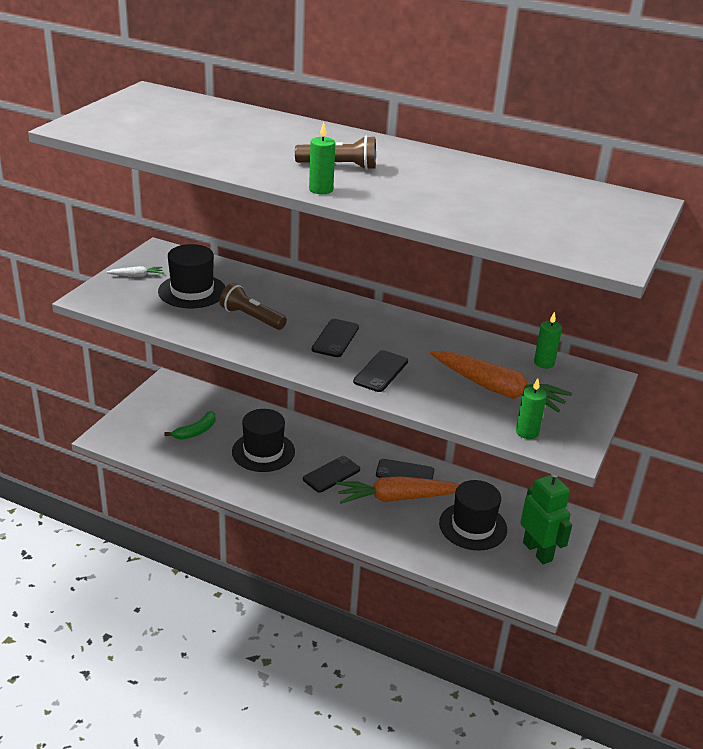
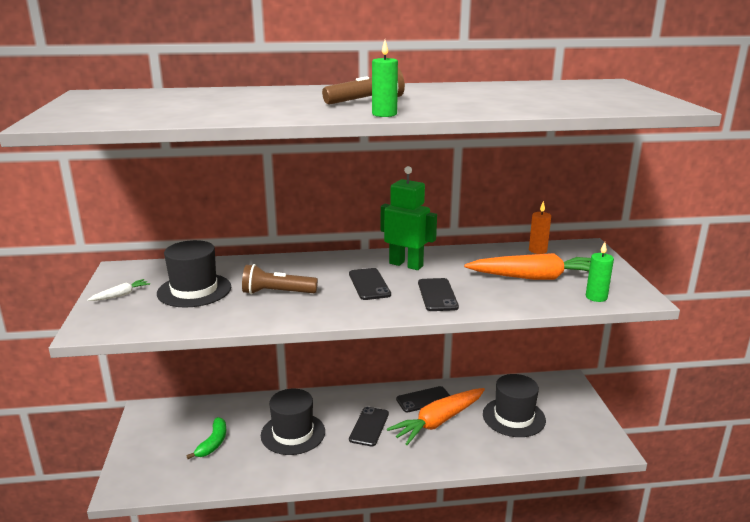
camera: 30 degrees left, 10 degrees down
(537, 551) = (574, 414): green robot -> green robot (406, 264)
(544, 363) = (537, 250): green candle -> orange candle

